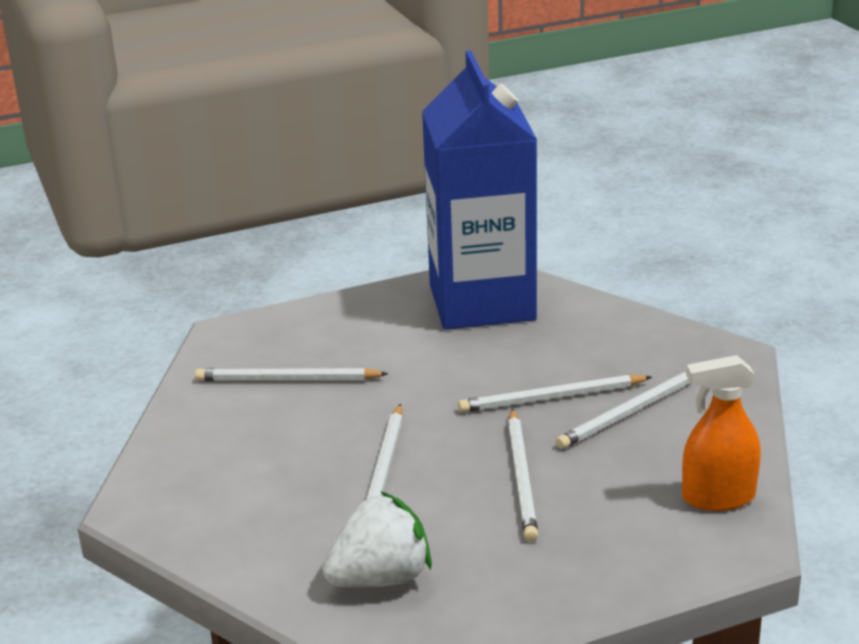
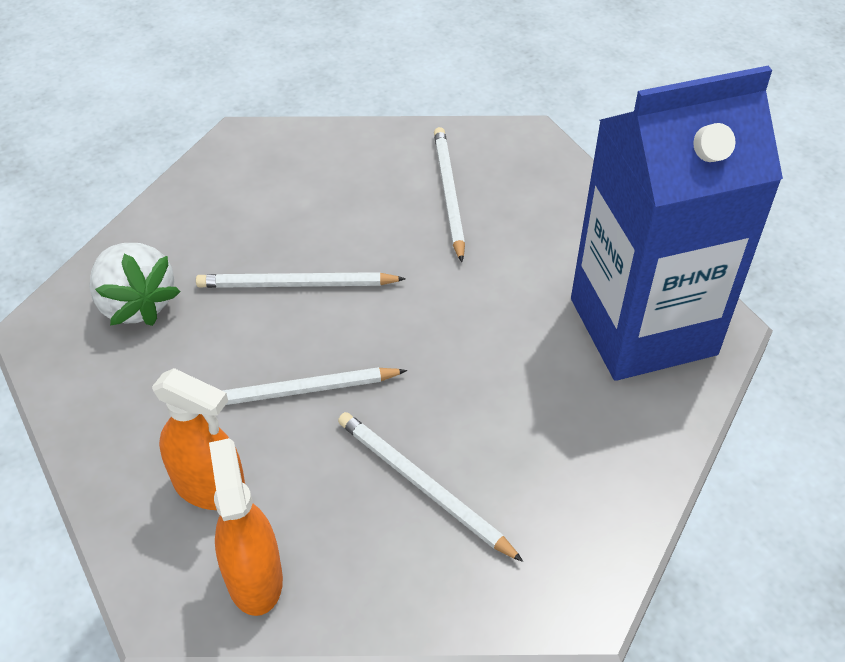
camera: 80 degrees right, 20 degrees up
(551, 398) = (443, 408): white pencil -> none
(625, 523) = (210, 487): none -> orange spray bottle

